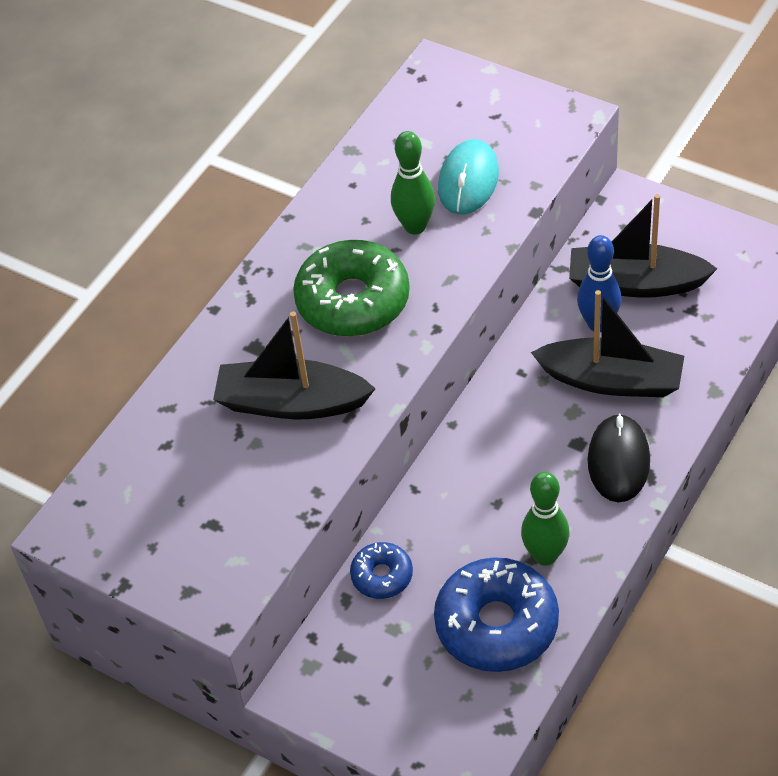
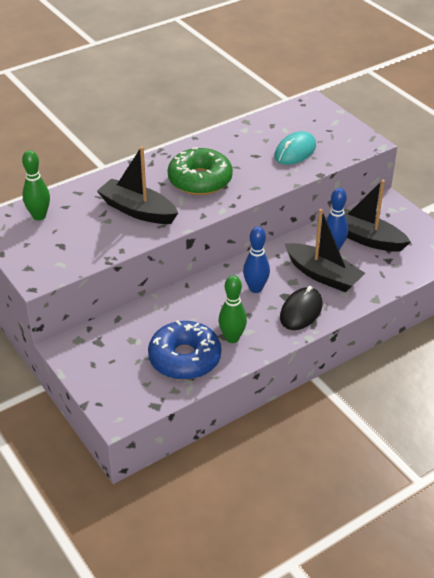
camera: 20 degrees right, 10 degrees down
(382, 576) = (142, 315): blue donut -> none
(415, 226) = (254, 161): green bowling pin -> green bowling pin (39, 216)
(525, 449) = (255, 288): none -> blue bowling pin

